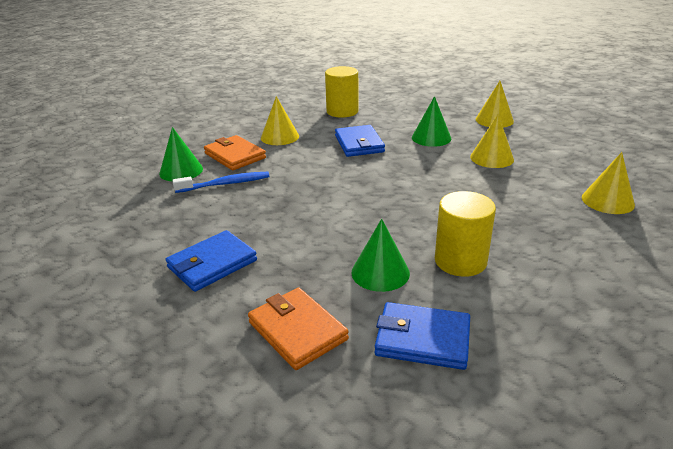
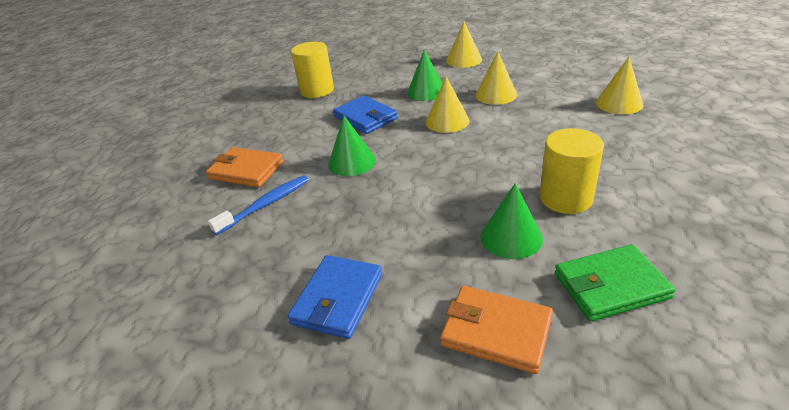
camera: 25 degrees left, 5 degrees up
(181, 171) = (198, 208): green cone -> green cone (352, 162)
(280, 137) = (277, 135): yellow cone -> yellow cone (447, 121)
(422, 339) = (610, 286): blue wallet -> green wallet

